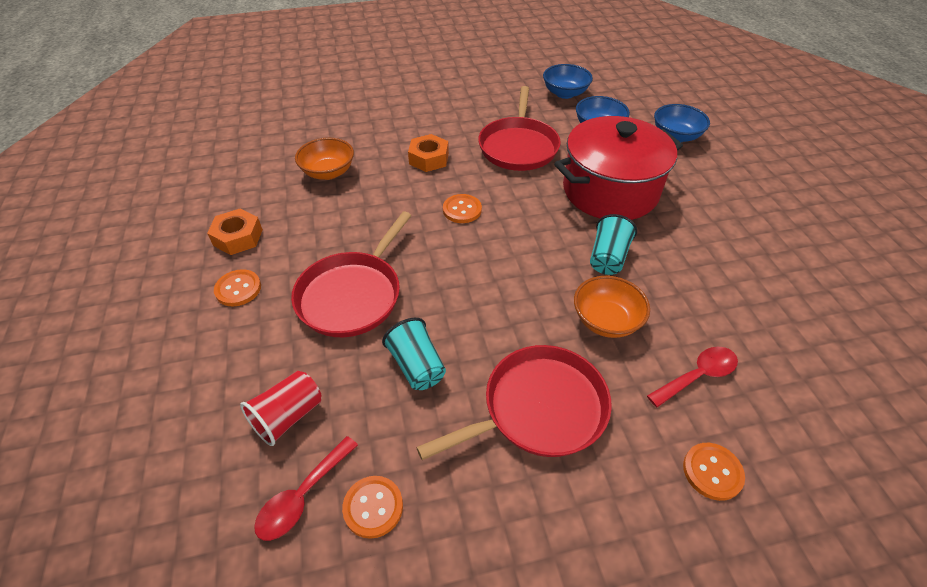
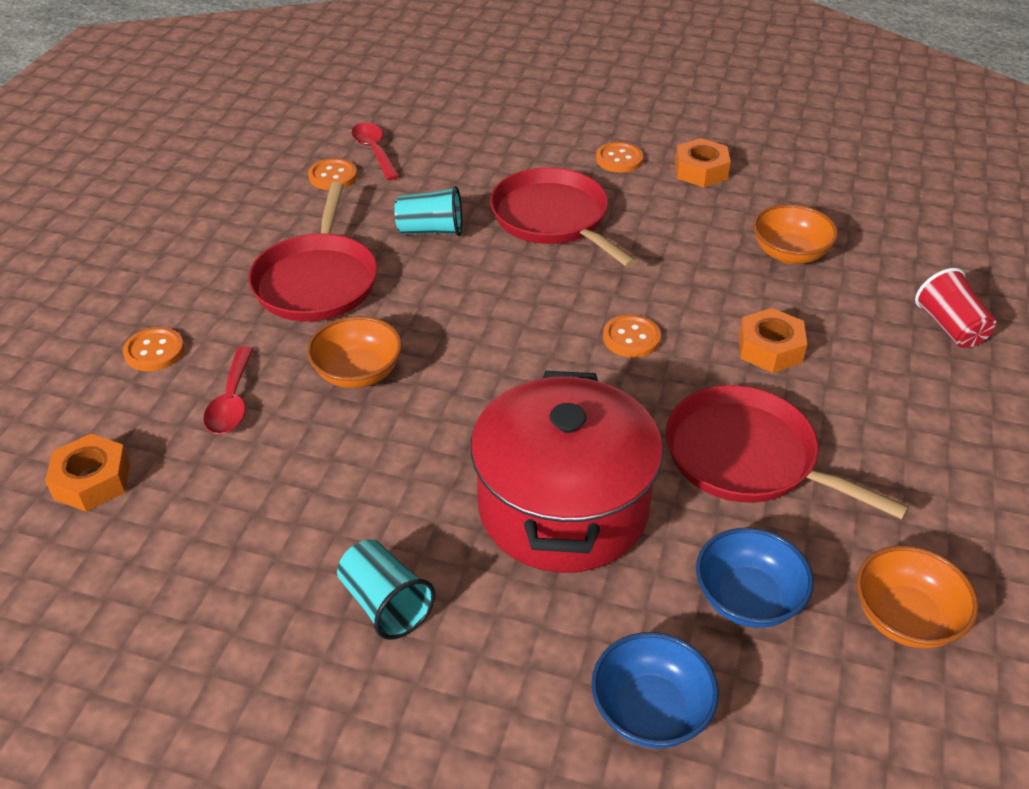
camera: 120 degrees right, 5 degrees down
(288, 416) = (447, 158): red cup -> red cup (950, 327)
(565, 93) = (905, 618): blue bowl -> orange bowl
(608, 258) = (440, 426): turquoise cup -> turquoise cup (385, 604)
(833, 408) = (92, 481): none -> orange nut

